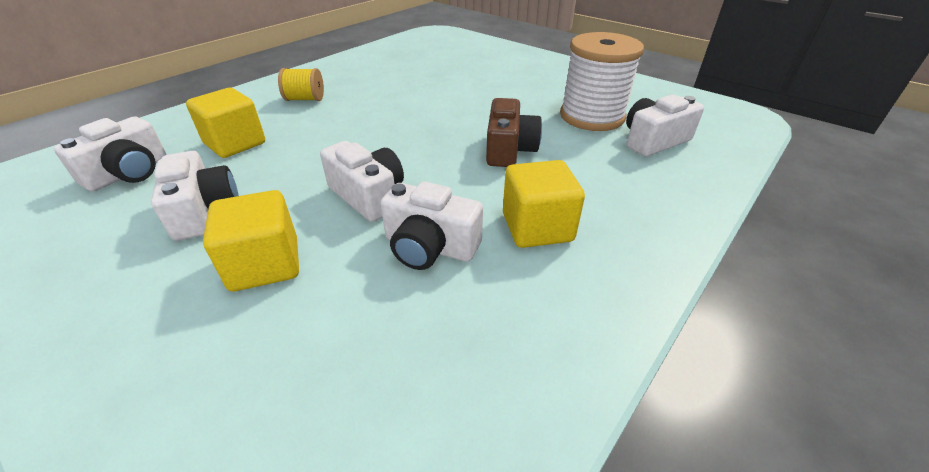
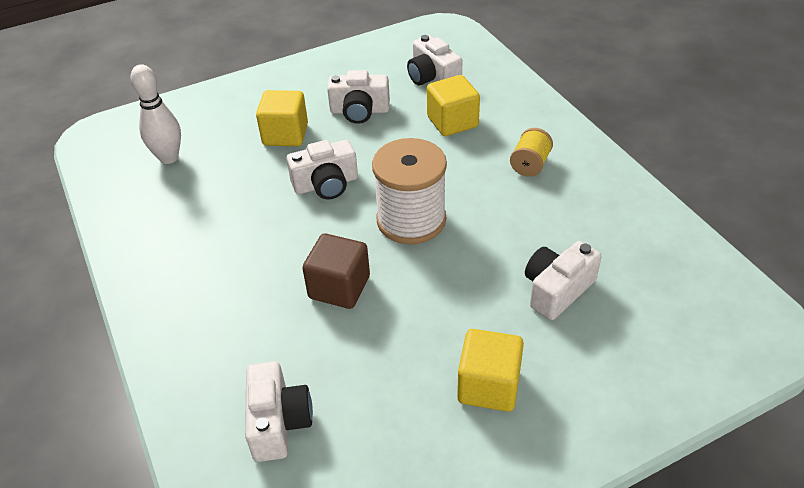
camera: 115 degrees right, 5 degrees up
(353, 402) = (169, 158): none -> white bowling pin
(430, 247) = (247, 203): white camera -> white camera (557, 290)
(509, 149) = (339, 287): brown camera -> brown cube
(537, 227) = (224, 263): yellow cube -> yellow cube (488, 386)
(592, 116) = (365, 393): white spool -> white spool (411, 220)

